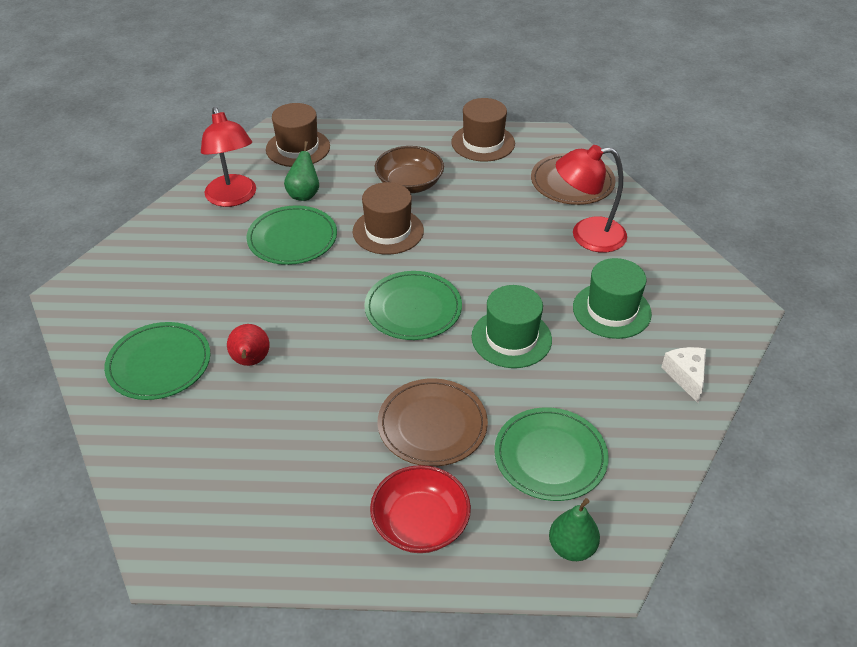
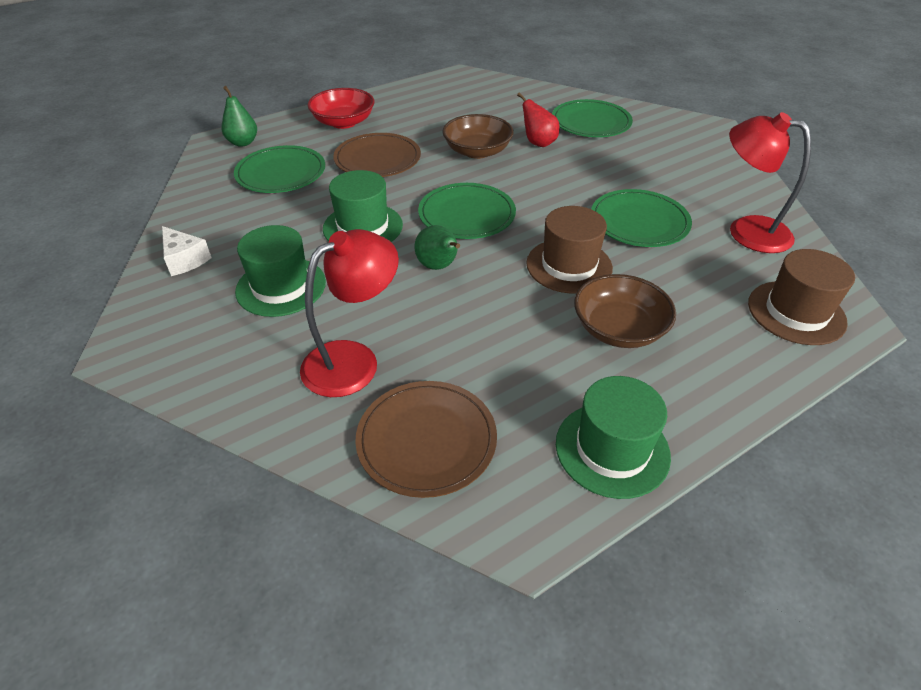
camera: 145 degrees right, 0 degrees up
(304, 194) = (697, 263): green pear -> green pear (438, 266)
(322, 381) = (477, 151): none -> brown bowl
(483, 143) = (612, 449): brown hat -> green hat

